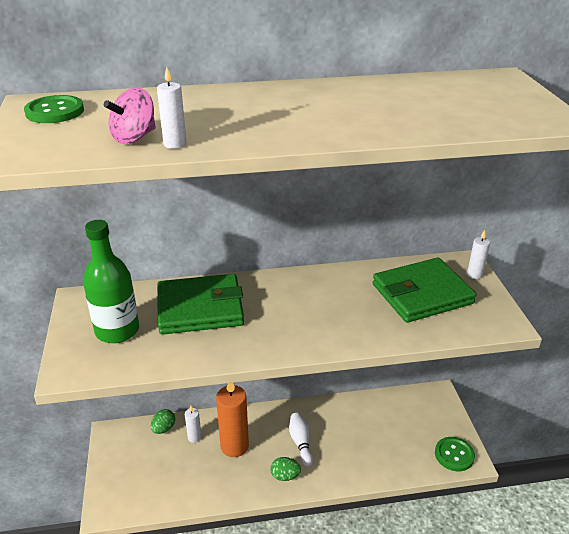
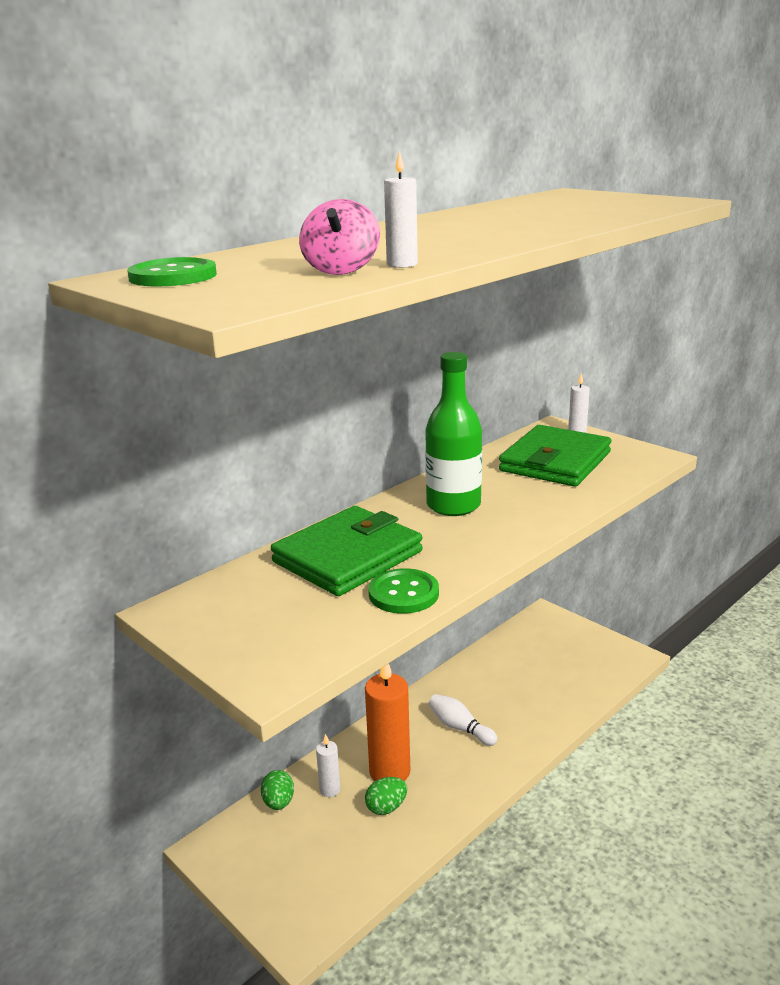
camera: 35 degrees left, 10 degrees down
(117, 331) = (276, 616): green bottle -> green bottle (453, 505)
(285, 476) = (479, 768): green egg -> green egg (386, 807)
(454, 455) = (616, 659): green button -> green button (403, 593)

